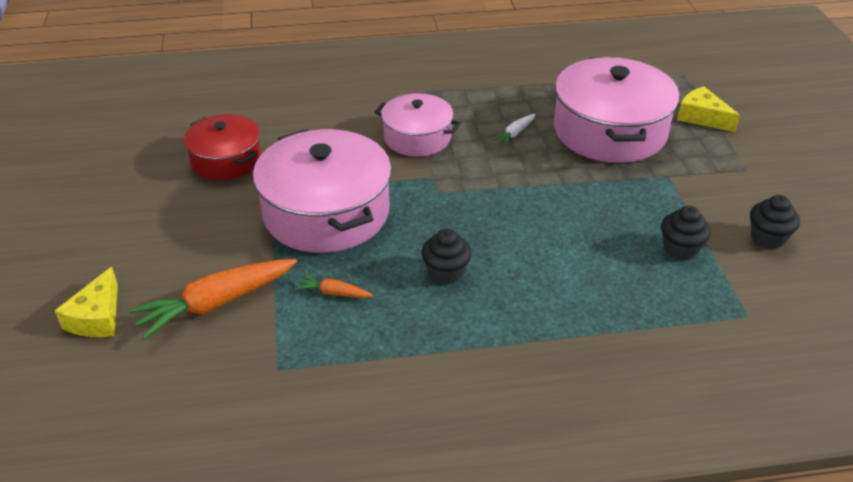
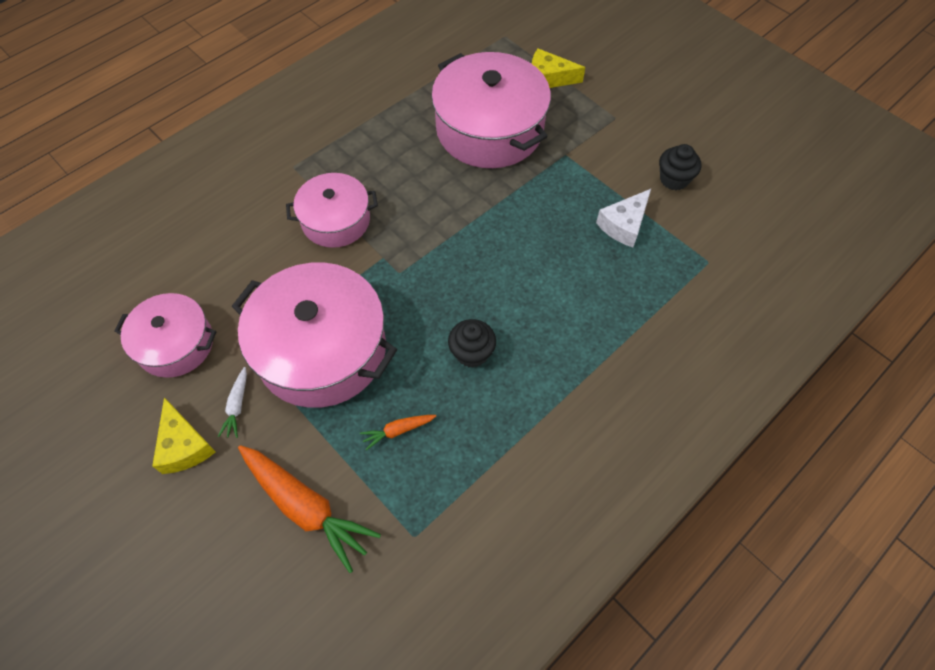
camera: 35 degrees left, 20 degrees up
(97, 317) = (205, 595): yellow cheese -> yellow cheese (184, 445)
(217, 303) = (305, 506): orange carrot -> orange carrot turned 75 degrees counterclockwise
(226, 160) = (175, 344): red pot -> pink pot
(515, 133) = (416, 172): white carrot -> white carrot (237, 405)
(680, 249) = (624, 225): black cupcake -> white cheese

